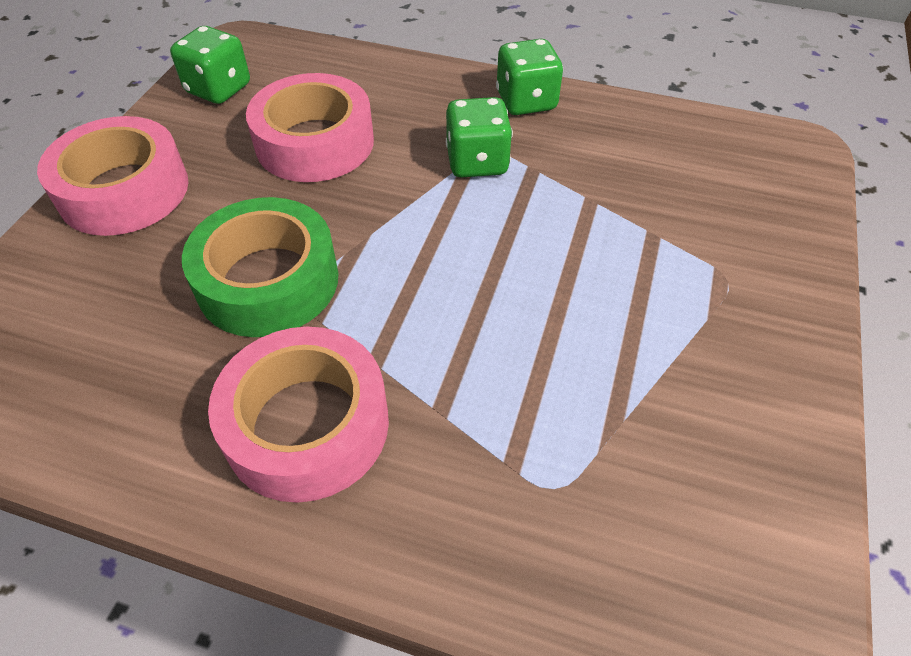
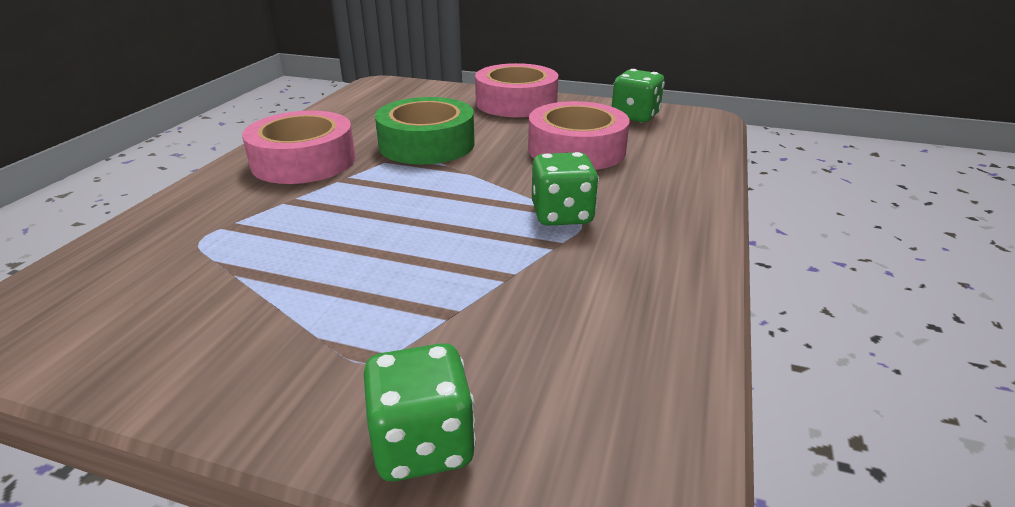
camera: 90 degrees right, 20 degrees down
(526, 101) = (674, 244): green dice -> green dice (423, 444)

